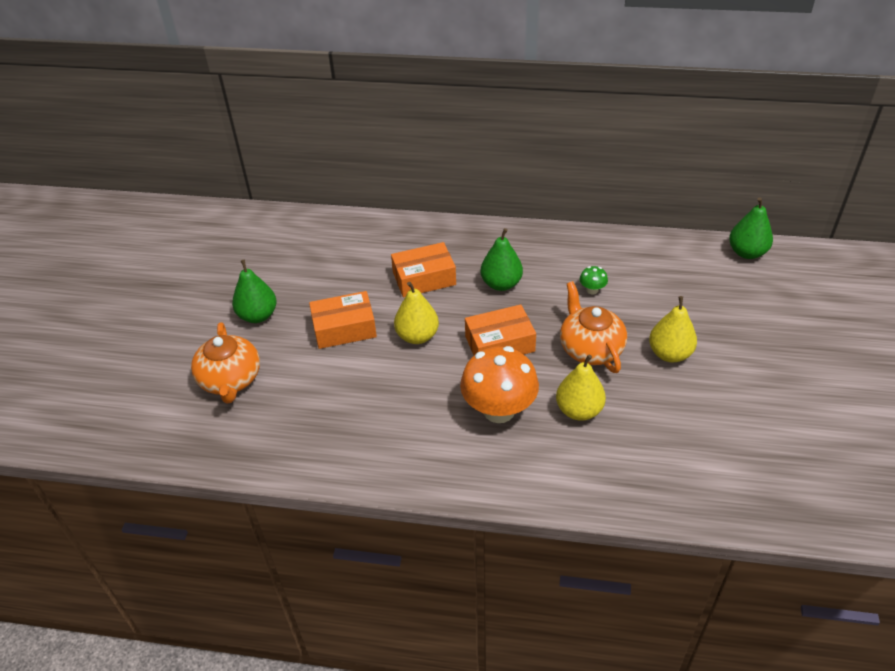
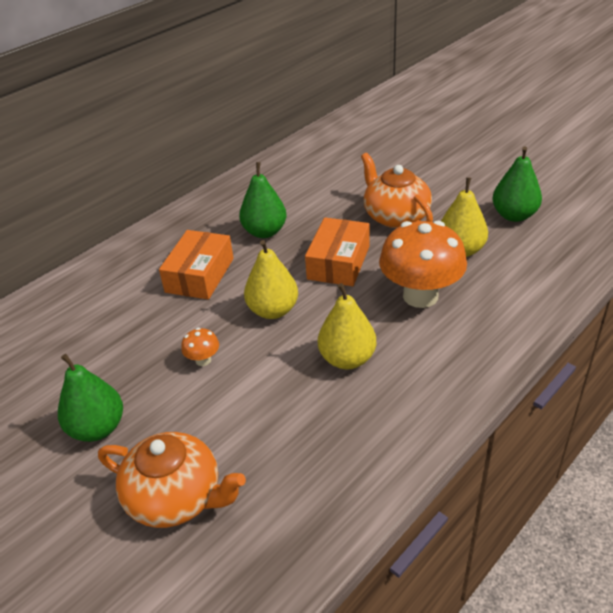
camera: 55 degrees left, 5 degrees down
(344, 328) = (203, 360): orange box -> orange mushroom
(590, 348) = (395, 216): orange teapot -> orange teapot turned 45 degrees clockwise
(592, 290) = (329, 188): green mushroom -> none
(669, 354) = (439, 182): yellow pear -> yellow pear (347, 359)
(746, 252) = (370, 109): green pear -> green pear (514, 215)

